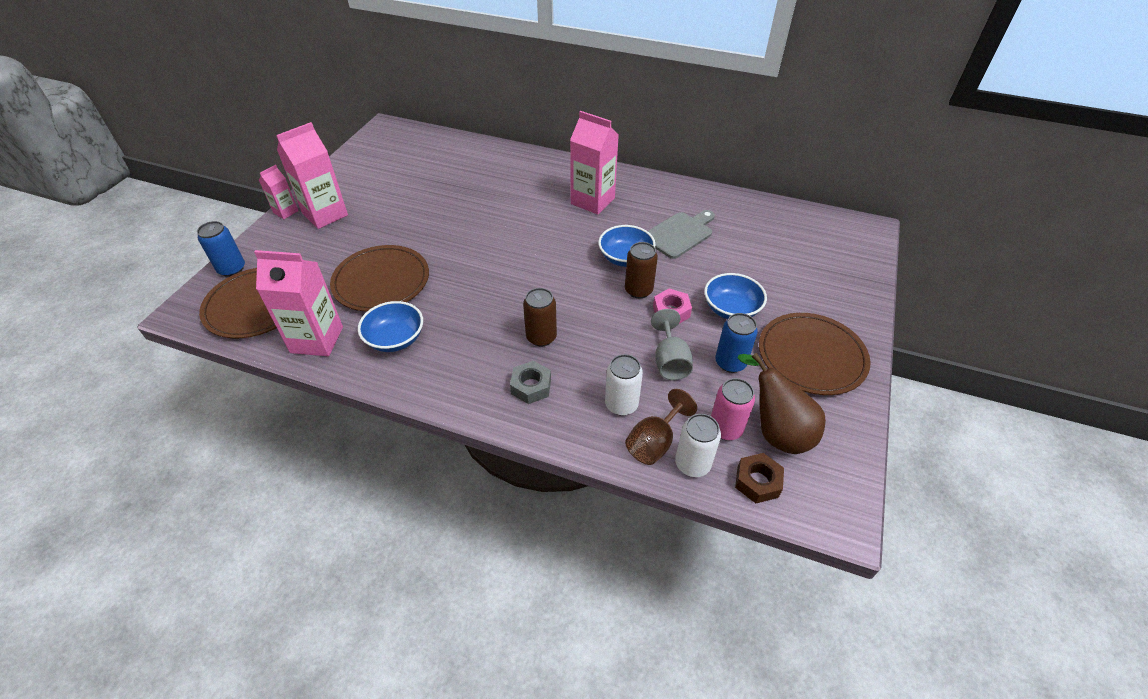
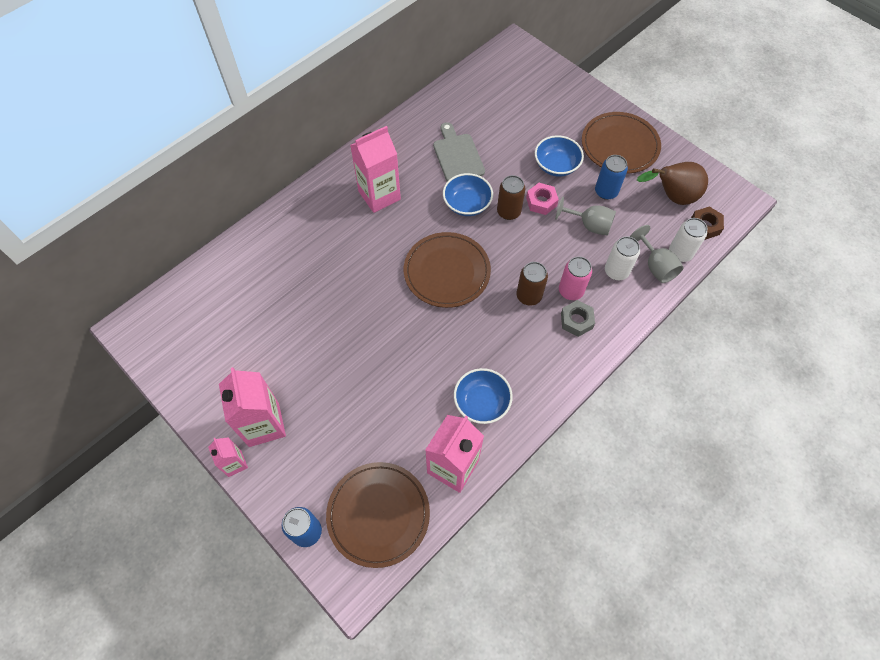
camera: 65 degrees left, 15 degrees up
(381, 281) = (400, 395): brown plate -> brown plate (447, 272)
(654, 442) = (655, 266): brown goblet -> grey goblet
(725, 428) = (659, 222): pink can -> pink can (571, 291)

